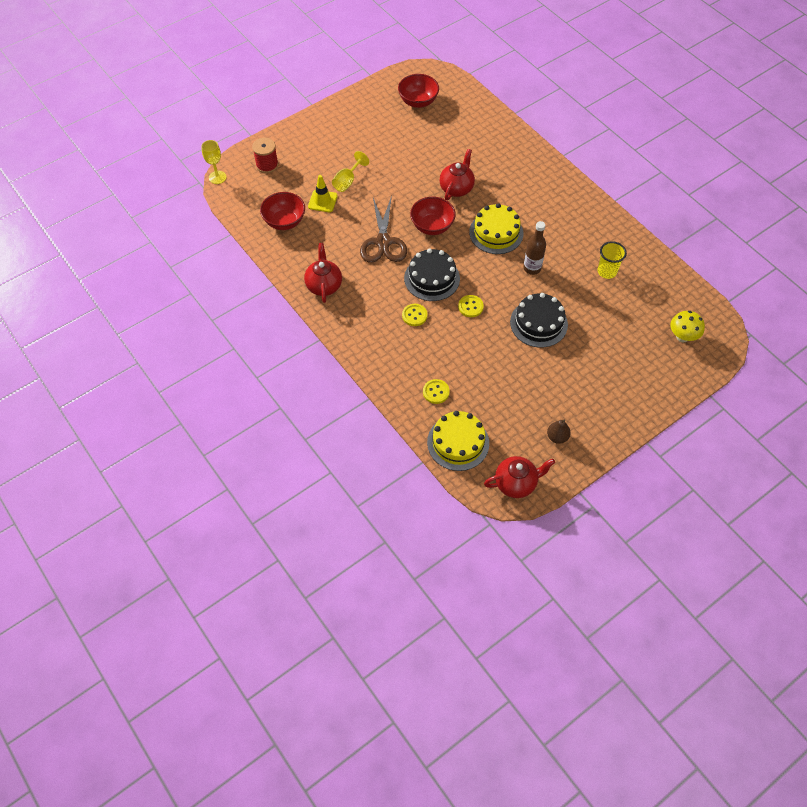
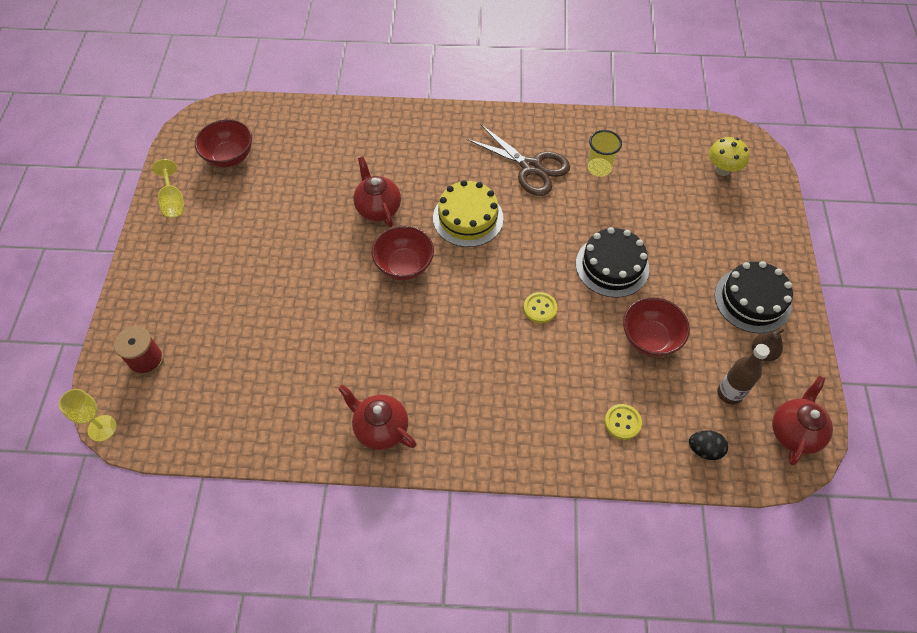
camera: 50 degrees left, 0 degrees up
(284, 221) = (248, 402): red bowl -> red bowl (650, 338)
(322, 201) = (261, 342): yellow traffic cone -> none
(347, 181) = (261, 297): yellow goblet -> yellow goblet (173, 201)
(383, 242) = (379, 325): brown scissors -> brown scissors (531, 167)
(414, 315) = (505, 368): yellow button -> none
(432, 278) = (471, 316): black cake -> black cake (752, 300)
(458, 442) = (704, 449): yellow cake -> black egg
(532, 268) = (540, 222): brown bottle -> brown bottle (729, 393)

